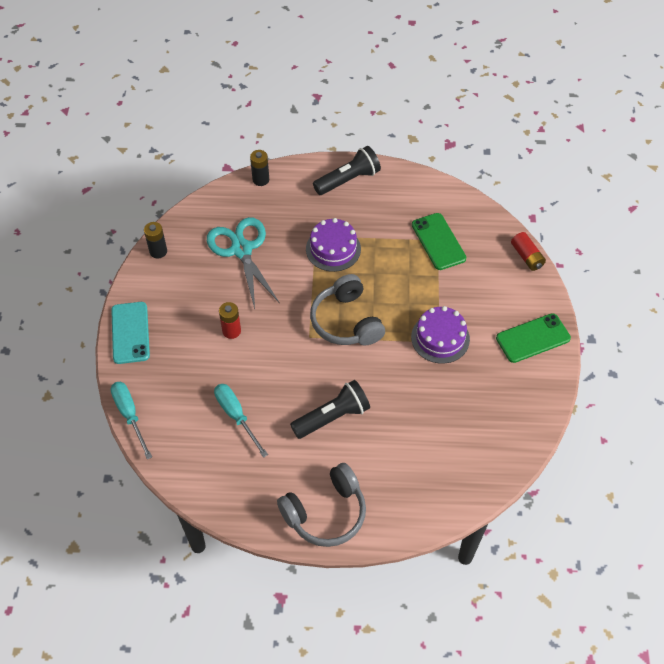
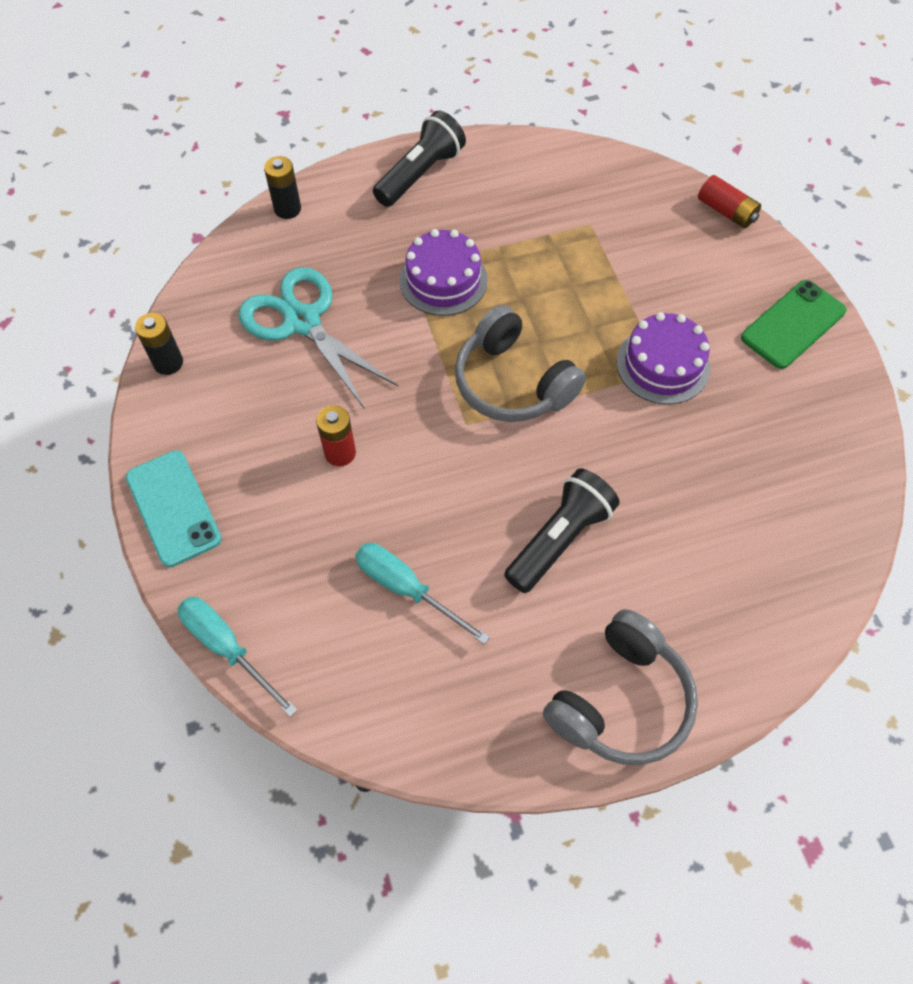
camera: 20 degrees left, 5 degrees up
(438, 241) = (592, 225): green phone -> none

